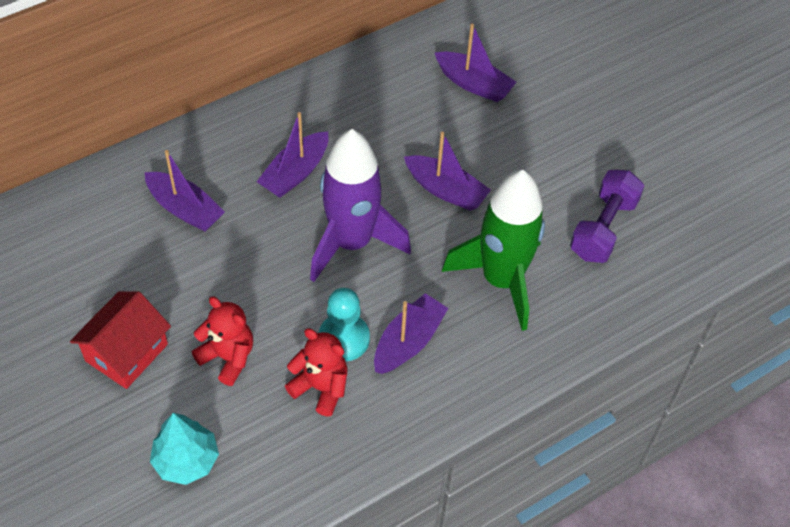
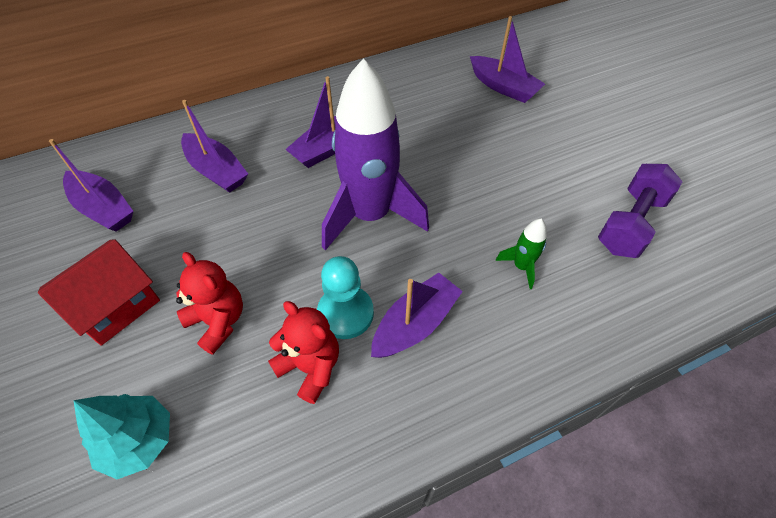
camera: 10 degrees right, 0 degrees up
(446, 190) = (470, 174): purple boat -> purple boat (103, 208)
(501, 280) = (521, 266): green rocket -> green rocket, size x0.41

